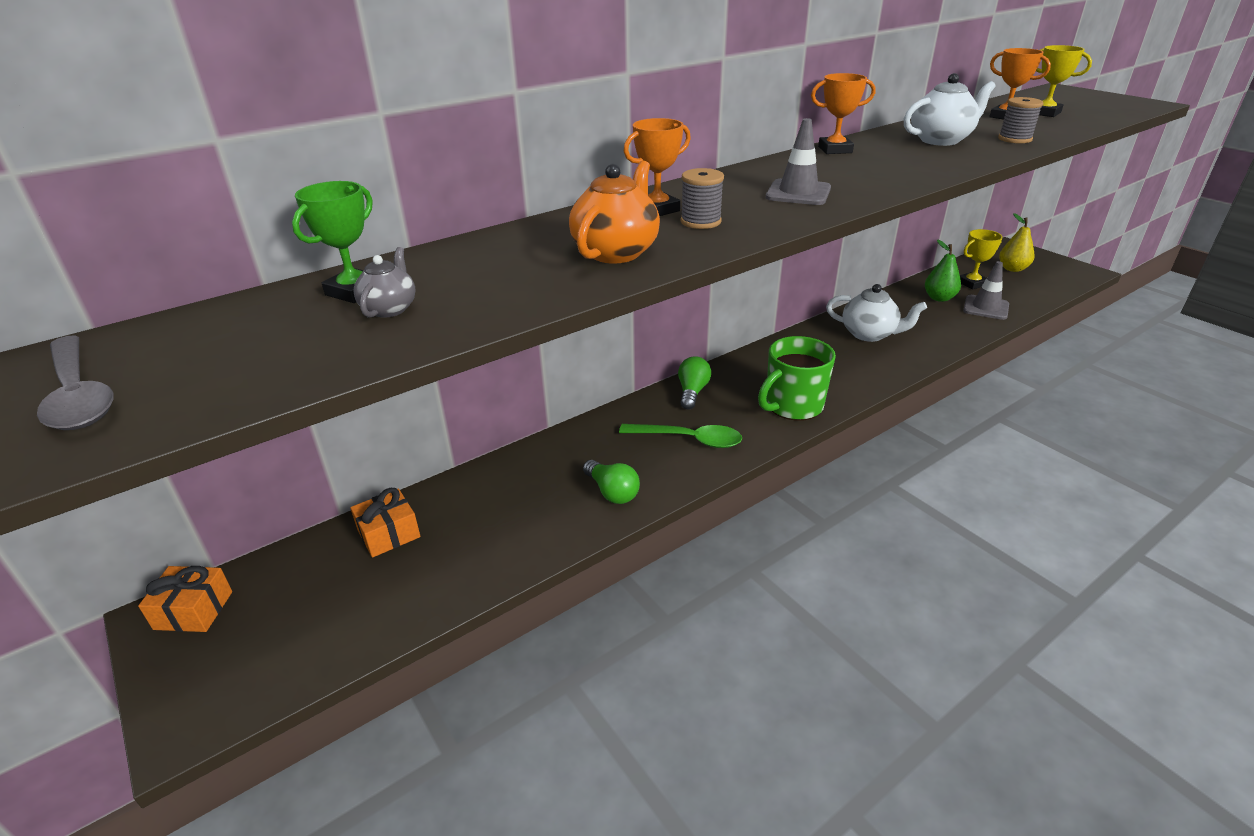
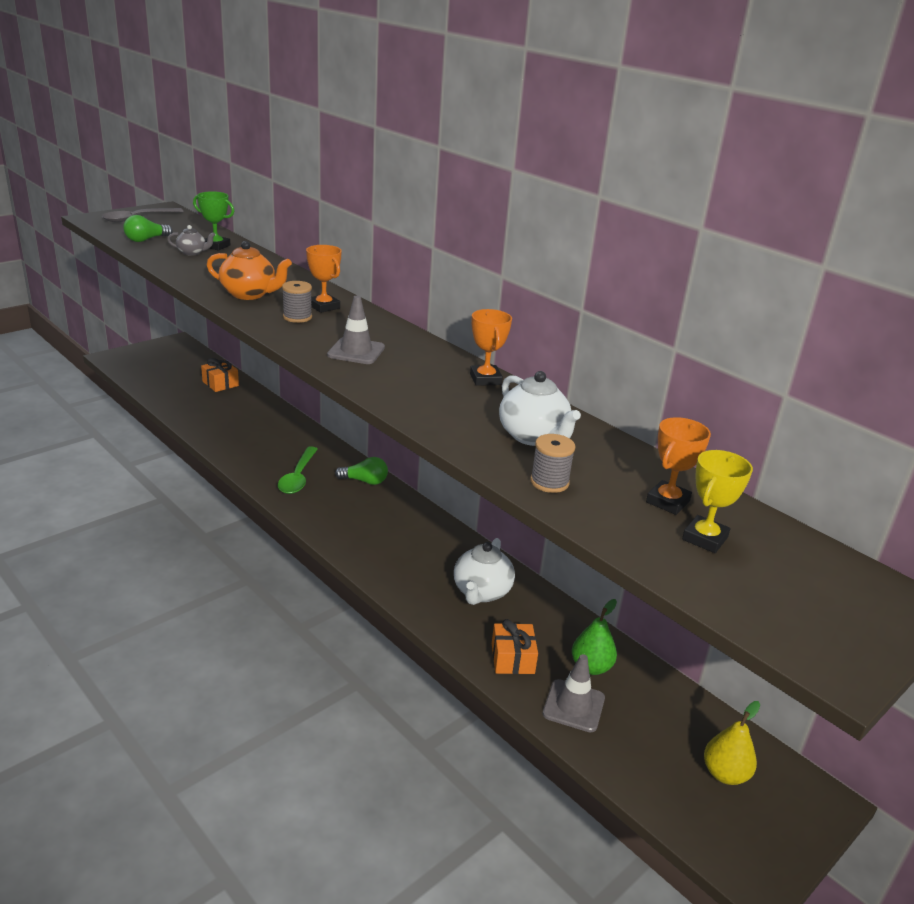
camera: 80 degrees right, 5 degrees down
(193, 610) = (179, 347): orange gift -> orange gift (512, 658)
(612, 492) = (242, 447): green light bulb -> green light bulb (146, 240)
(792, 406) = (342, 528): green mug -> none
(972, 283) = (650, 711): yellow trophy -> none

